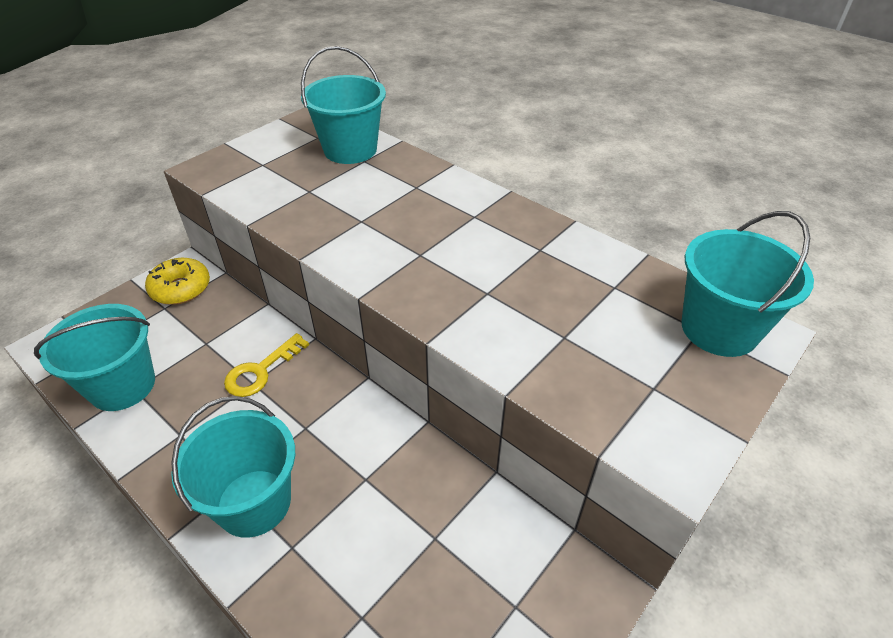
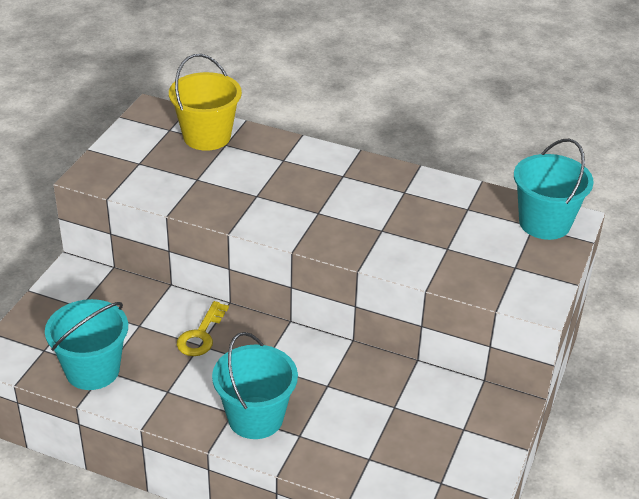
camera: 20 degrees left, 5 degrees down
(181, 289) = (83, 288): yellow donut -> none
(350, 150) = (207, 136): turquoise bucket -> yellow bucket

